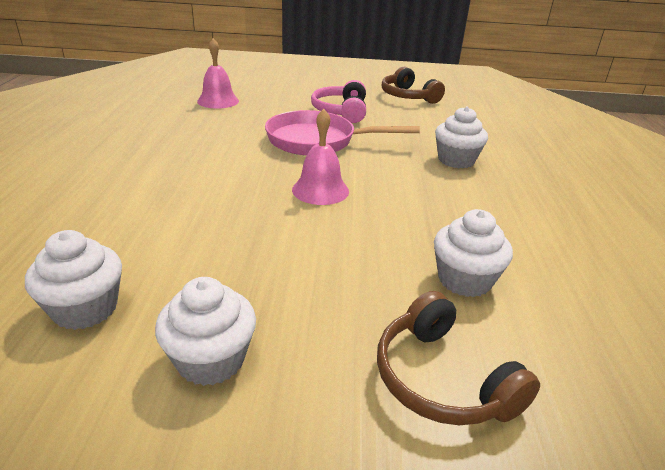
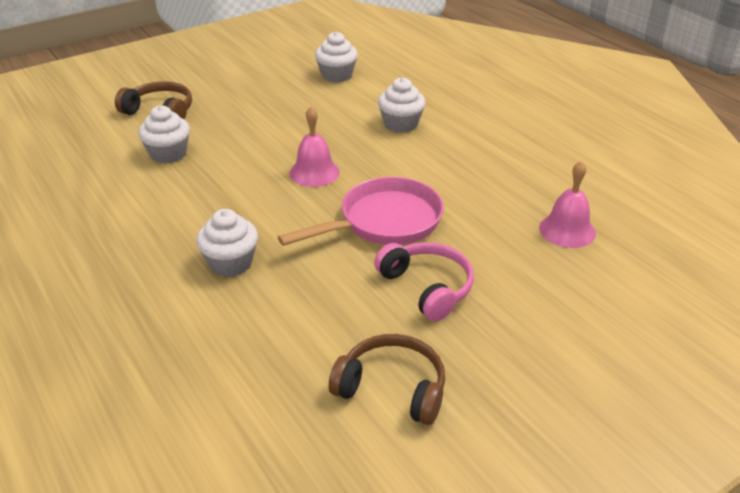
camera: 145 degrees right, 5 degrees up
(211, 359) = (261, 83): white cupcake -> white cupcake (401, 124)

